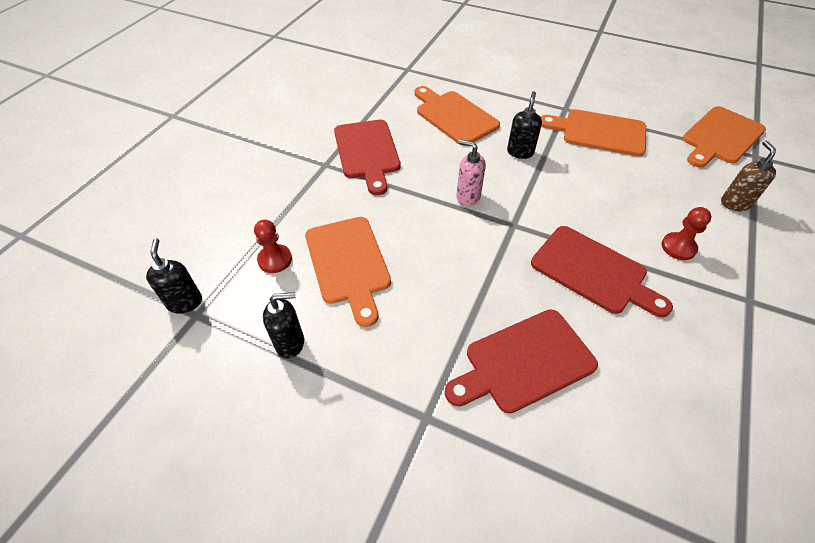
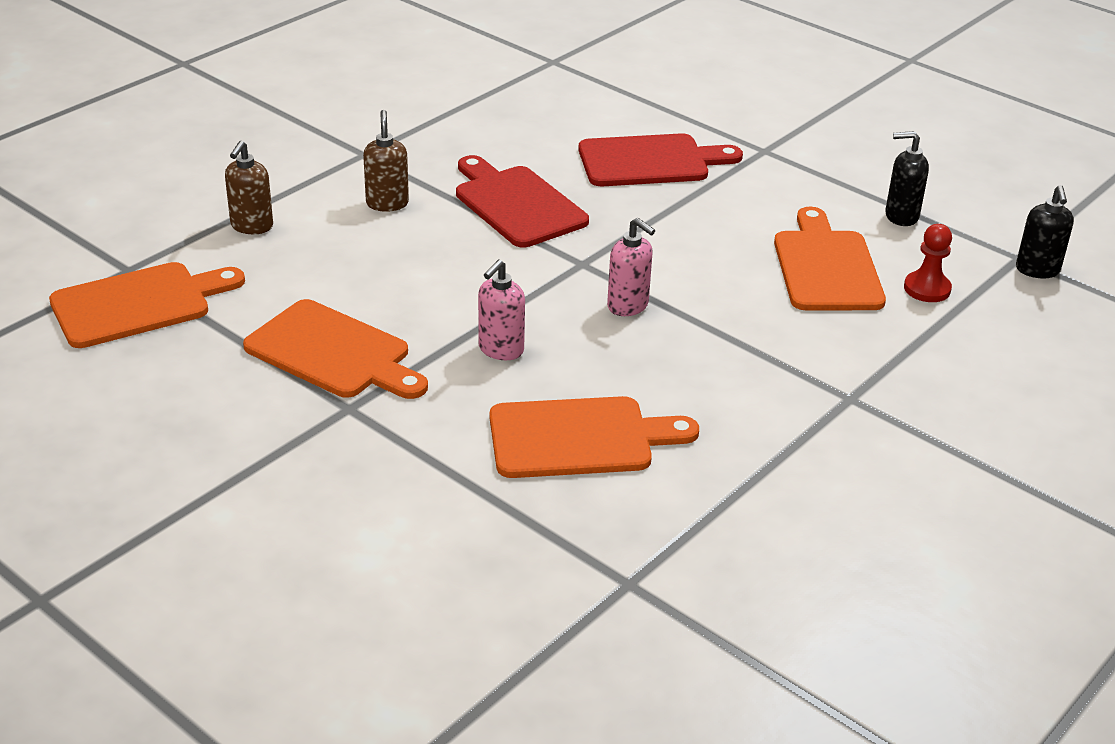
camera: 165 degrees left, 15 degrees down
(367, 152) = (771, 403): red cutting board -> none
(454, 116) = (579, 438): orange cutting board -> orange cutting board turned 75 degrees counterclockwise
(520, 152) = (500, 350): black soap dispenser -> pink soap dispenser
(678, 247) = (387, 203): red pawn -> brown soap dispenser

